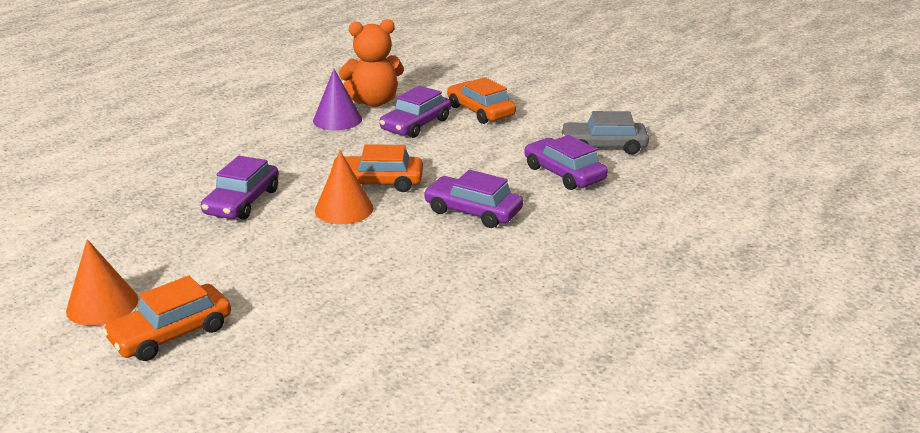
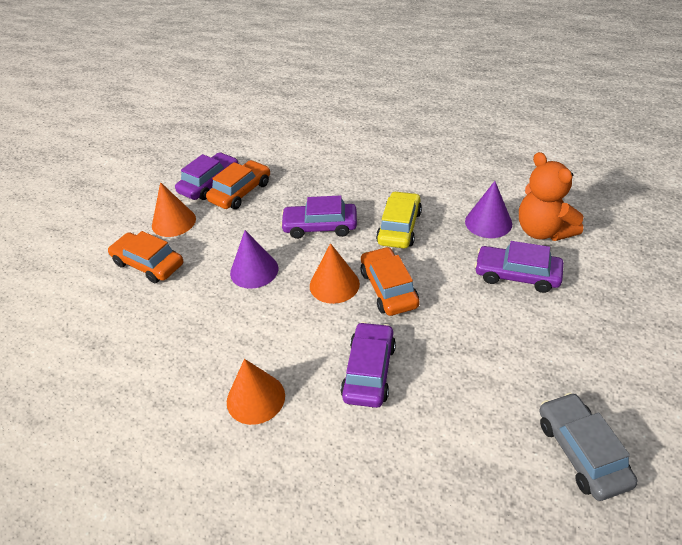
camera: 75 degrees right, 15 degrees up
(271, 254) = (254, 270): none -> purple cone
(295, 160) = (399, 227): none -> yellow car
(463, 277) = (255, 398): none -> orange cone
(480, 111) = (586, 313): orange car -> orange car (240, 192)
(564, 173) = (488, 427): purple car -> purple car (209, 183)

